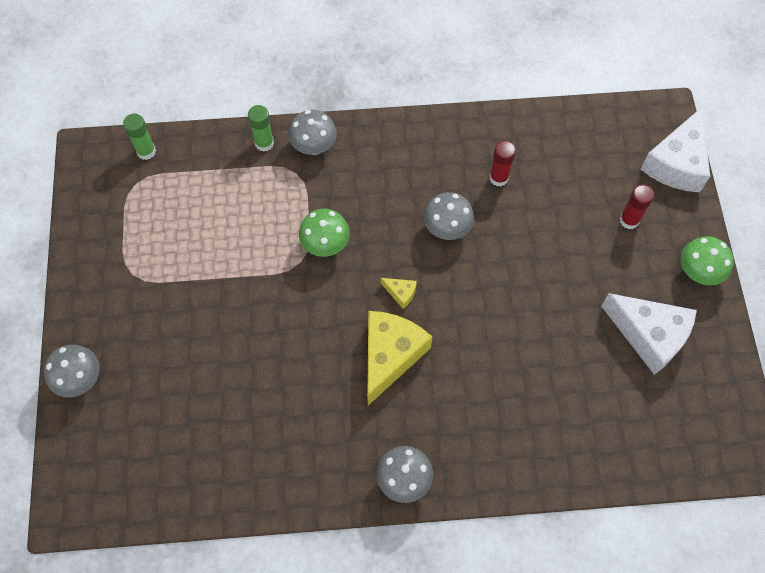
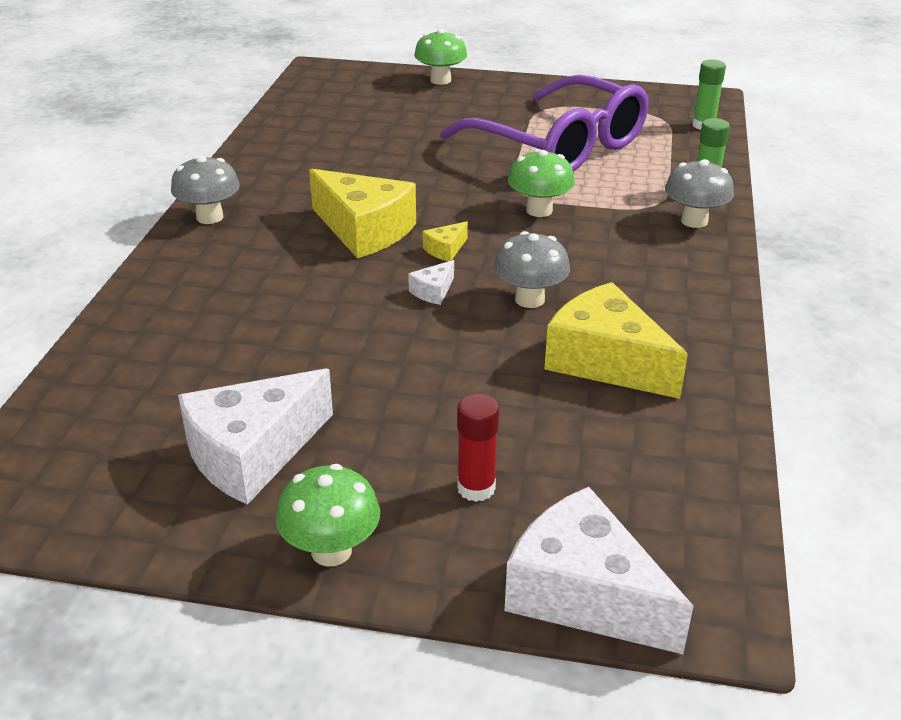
camera: 105 degrees right, 30 degrees down
(80, 379) = (440, 80): grey mushroom -> green mushroom
(209, 251) = (558, 145): none -> purple glasses
(457, 287) = (433, 291): none -> white cheese
(498, 178) = (606, 361): red glue stick -> yellow cheese

